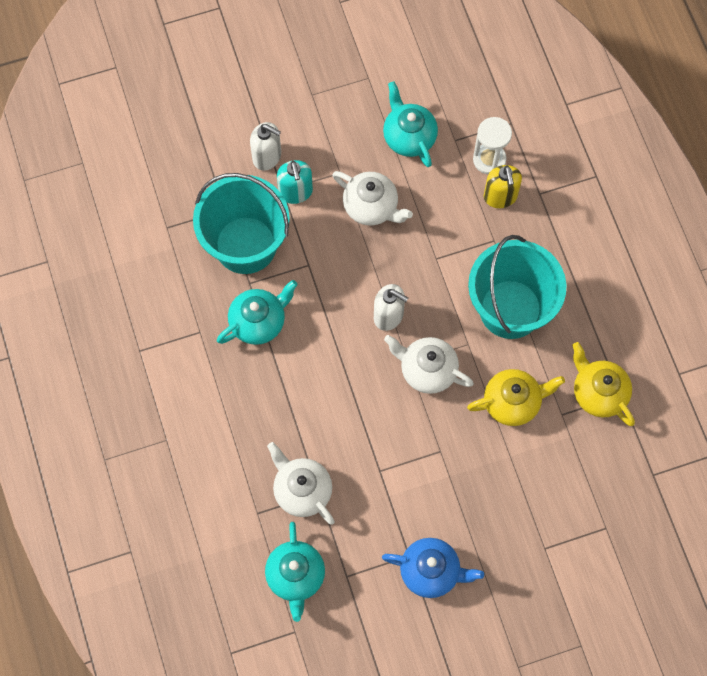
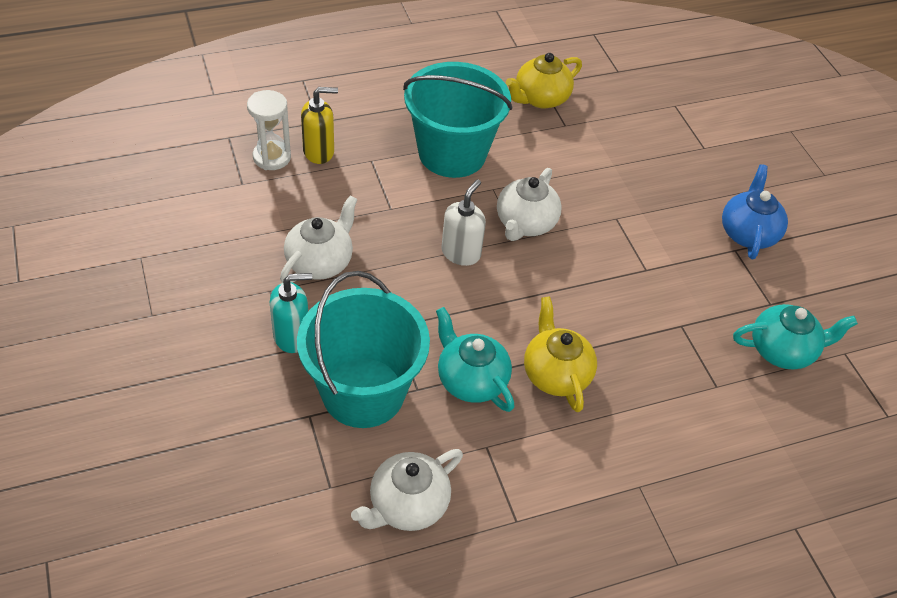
camera: 95 degrees left, 20 degrees down
(267, 157) = (236, 366): white soap dispenser -> none
(302, 490) = (681, 341): white teapot -> white teapot (407, 505)
(409, 137) = (231, 223): turquoise teapot -> none
(513, 402) = (556, 159): yellow teapot -> yellow teapot (555, 374)

